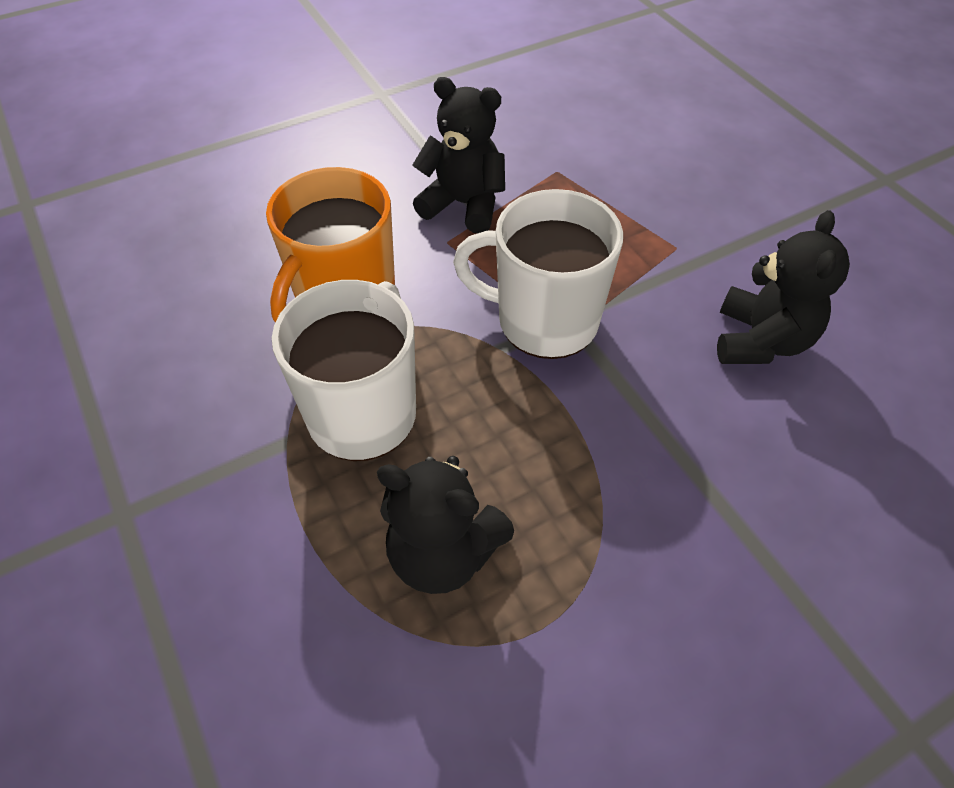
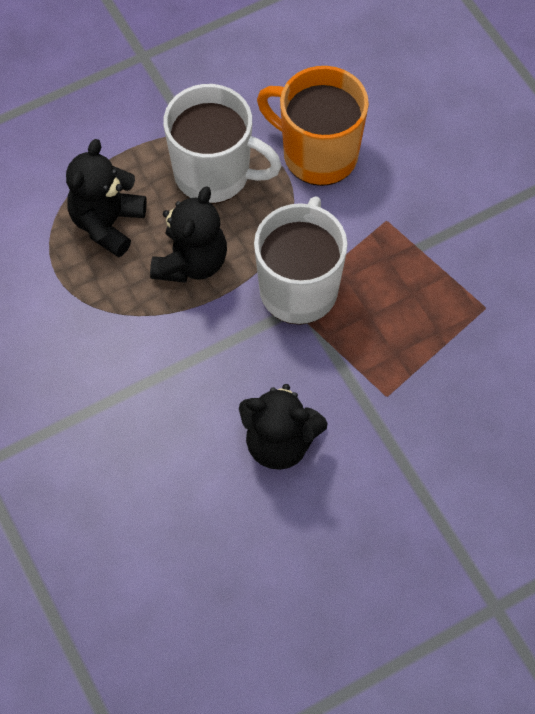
camera: 90 degrees right, 10 degrees up
(463, 204) = (433, 232): black teddy bear -> black teddy bear (191, 262)

